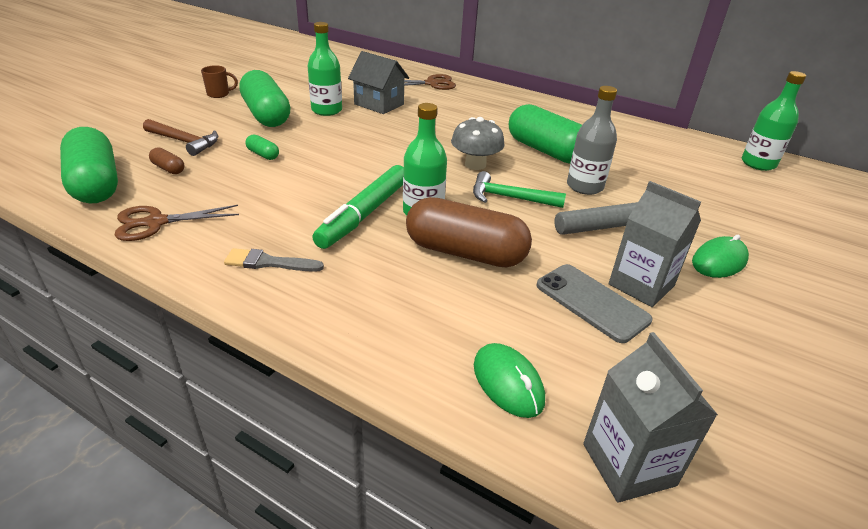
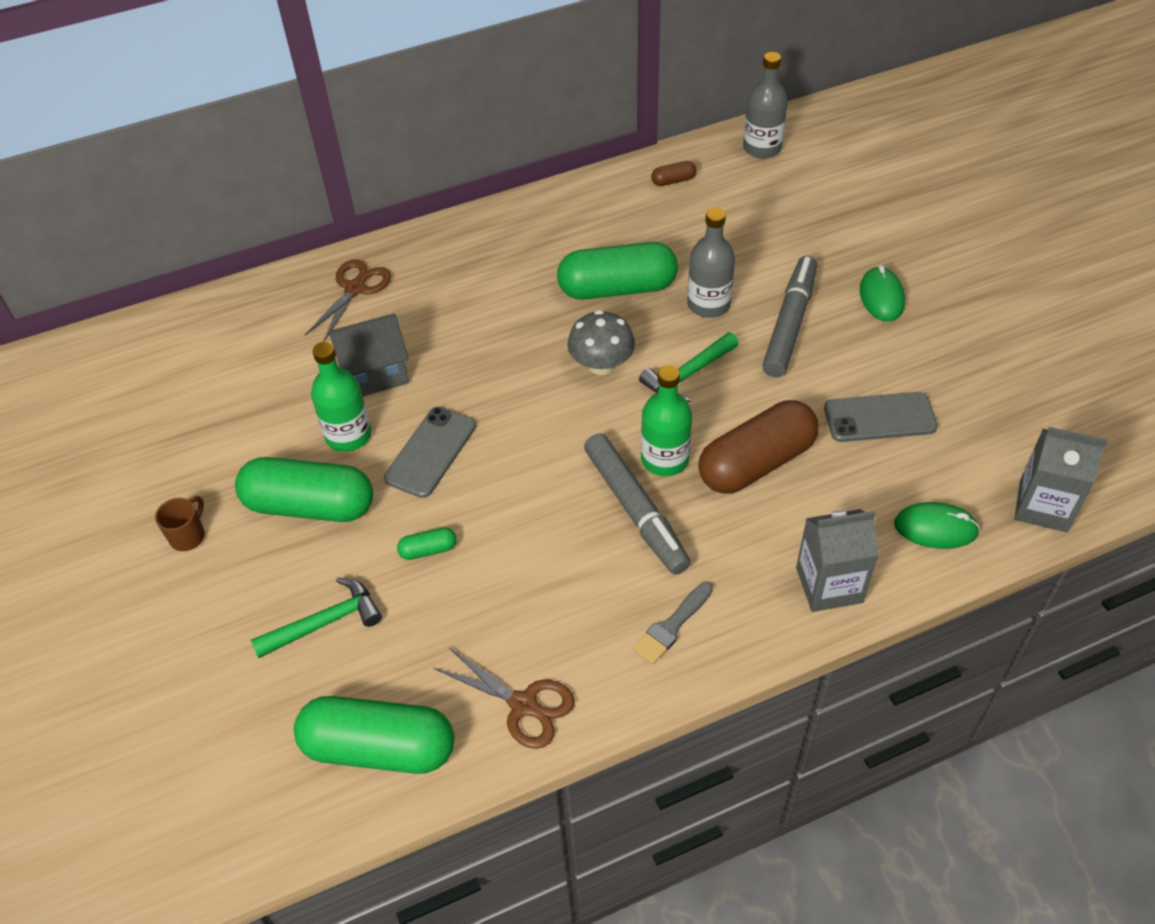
camera: 50 degrees left, 15 degrees up
(156, 222) = (523, 705): brown scissors -> brown scissors turned 75 degrees counterclockwise
(168, 168) = (393, 660): brown capsule -> brown capsule (673, 181)
(184, 142) = (325, 622): brown hammer -> green hammer
(339, 134) = (431, 452): none -> grey phone
(364, 214) = (635, 510): green marker -> grey marker
(641, 285) = (879, 370): grey carton -> grey carton (829, 585)
(758, 163) = (762, 148): green bottle -> grey bottle

